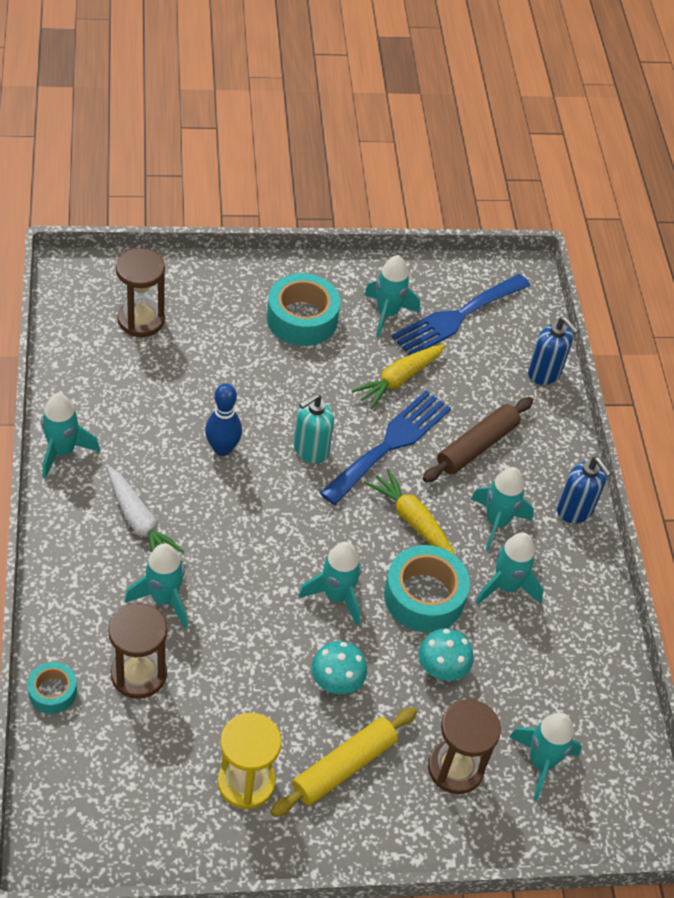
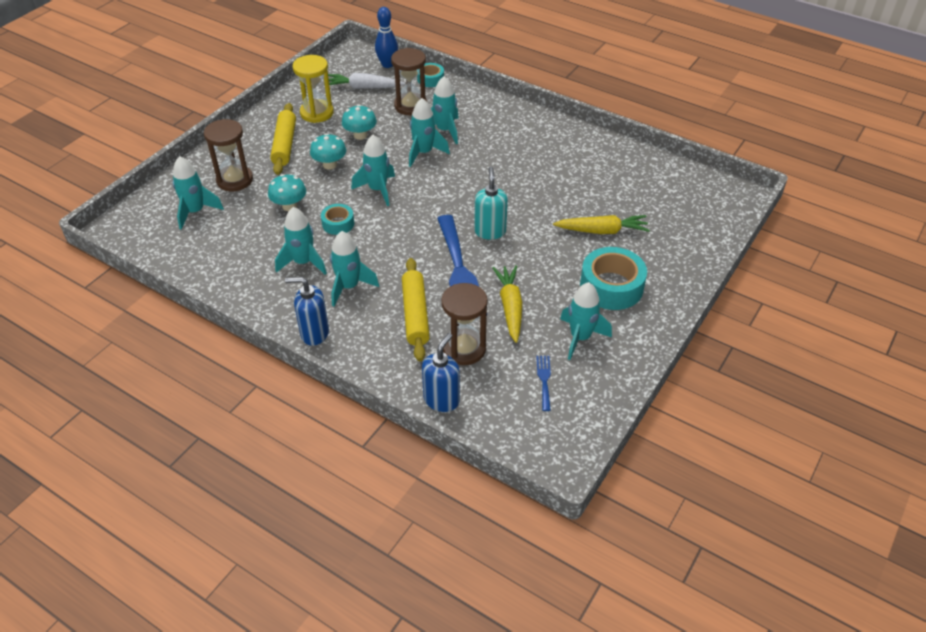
camera: 135 degrees right, 5 degrees down
(63, 451) = (580, 135): turquoise rocket -> turquoise rocket (424, 153)
(139, 522) = (503, 142): white carrot -> white carrot (364, 87)
(141, 320) = (668, 208): brown hourglass -> brown hourglass (464, 349)
(222, 449) = (526, 195): blue bowling pin -> blue bowling pin (387, 64)
(251, 690) = (360, 135): none -> turquoise mushroom
(413, 521) = (391, 248): yellow carrot -> yellow carrot (602, 231)
(424, 596) = (338, 224): turquoise tape -> turquoise tape, size x0.55
(457, 317) = (544, 380): blue fork -> blue fork, size x0.43
(477, 446) = (415, 314): brown rolling pin -> yellow rolling pin
(544, 373) = (441, 400): blue soap dispenser -> blue soap dispenser turned 120 degrees clockwise

